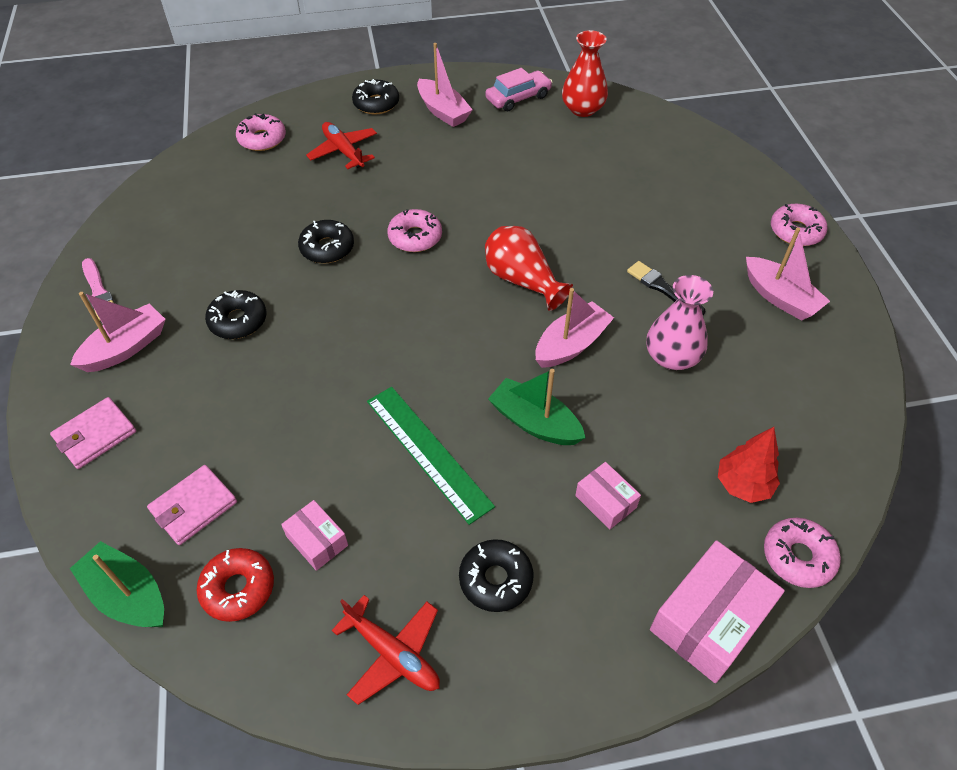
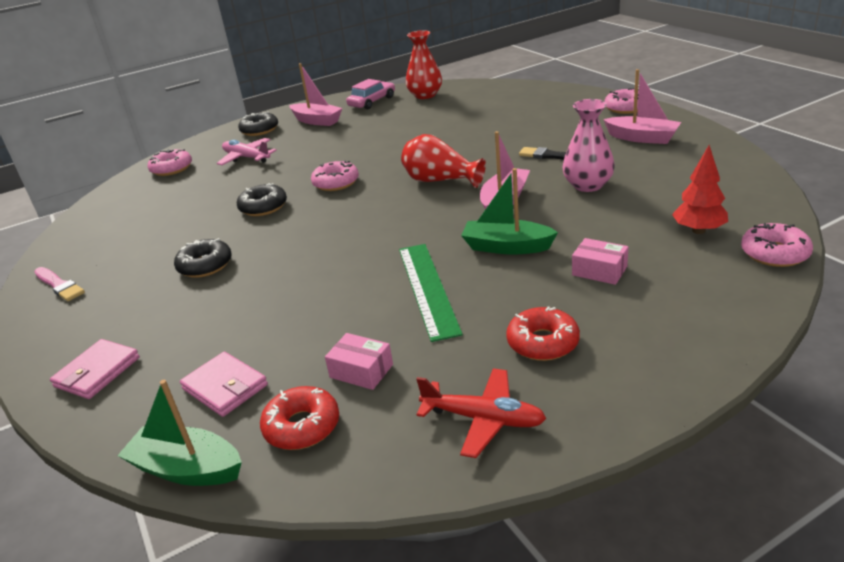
camera: 15 degrees left, 20 degrees down
(126, 348) = (103, 310): pink boat -> none
(194, 506) = (225, 387): pink wallet -> pink wallet turned 75 degrees counterclockwise
(343, 151) = (246, 158): red plane -> pink plane
(428, 452) = (427, 289): green ruler -> green ruler turned 45 degrees clockwise
(495, 579) = (542, 342): black donut -> red donut
(709, 620) = (739, 308): pink box -> none

